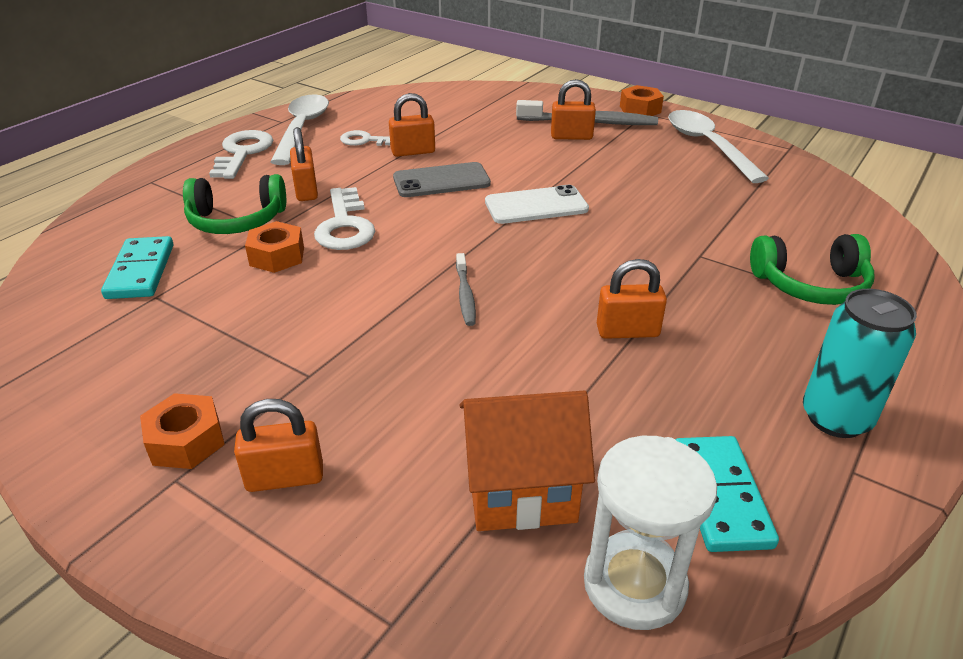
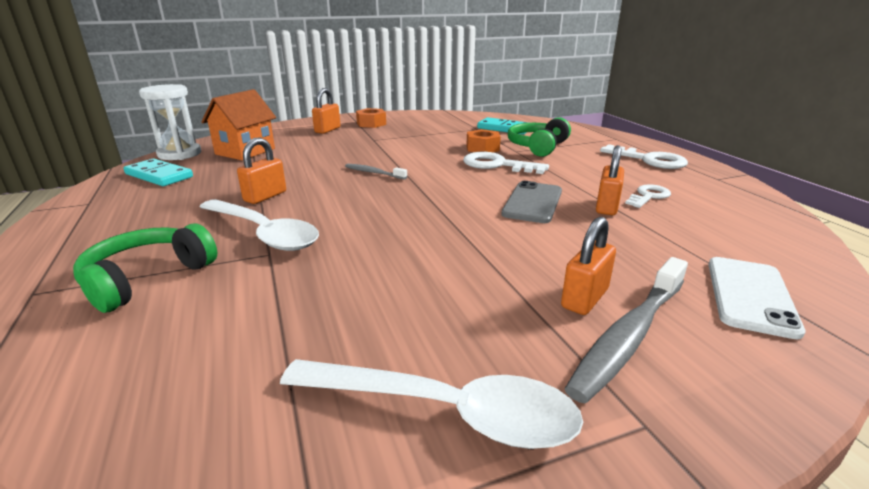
camera: 125 degrees right, 10 degrees down
(302, 129) = (692, 181): white spoon -> white spoon (263, 233)
(306, 191) = (562, 165): orange padlock -> none
(536, 206) = (443, 222): white phone -> white phone (750, 295)
(640, 109) = (670, 428): orange nut -> none
(836, 418) = (102, 215): turquoise can -> none

